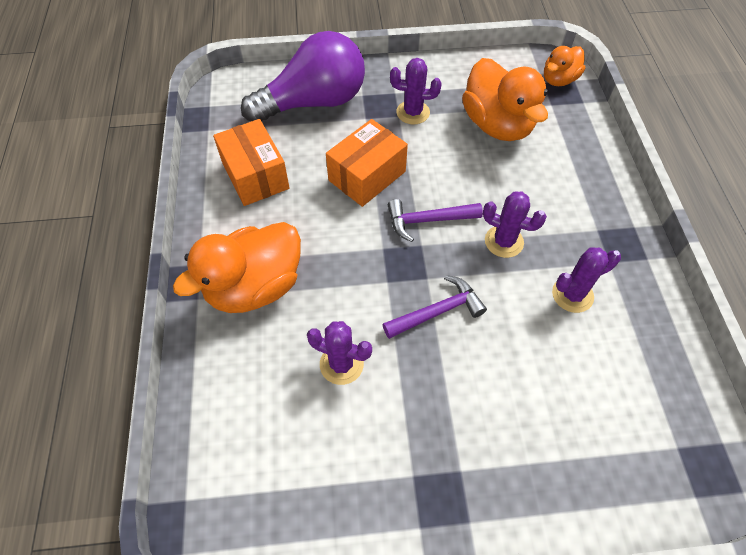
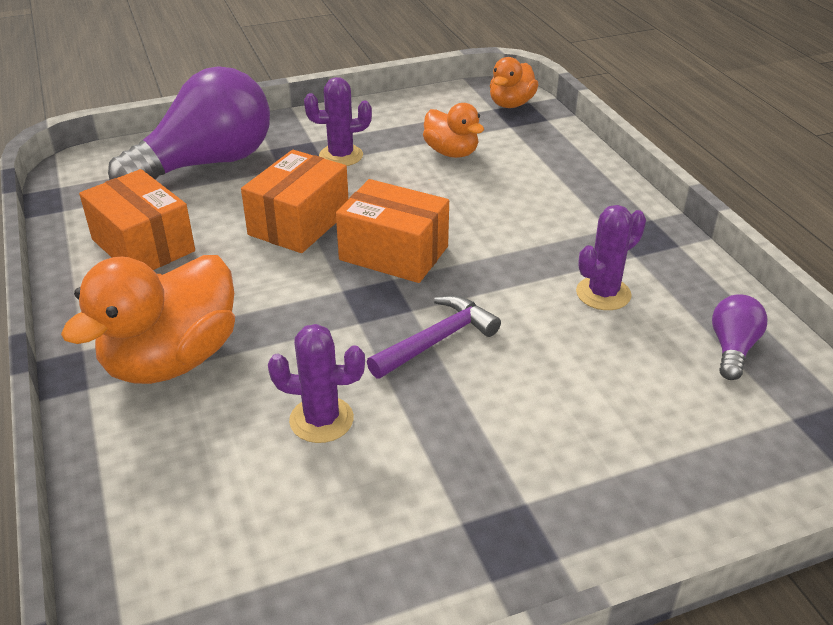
camera: 15 degrees left, 20 degrees down
(428, 220) = (394, 253): purple hammer -> orange box
(497, 125) = (451, 152): orange duck -> orange duck, size x0.57
(504, 241) = (498, 258): purple cactus -> none
(654, 371) = (732, 348): none -> purple light bulb

